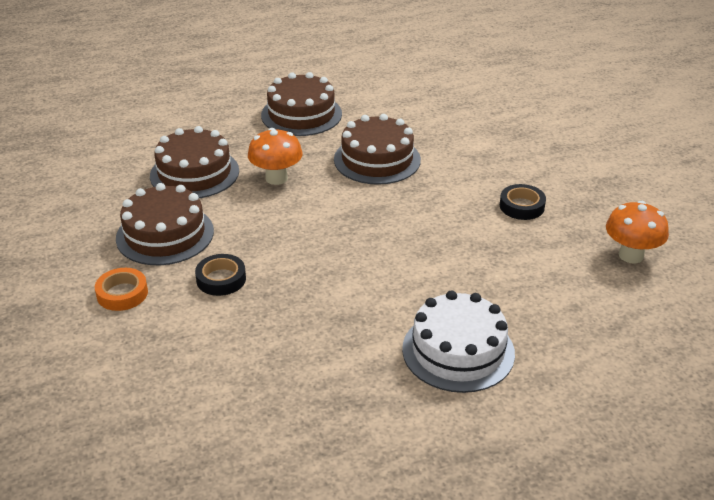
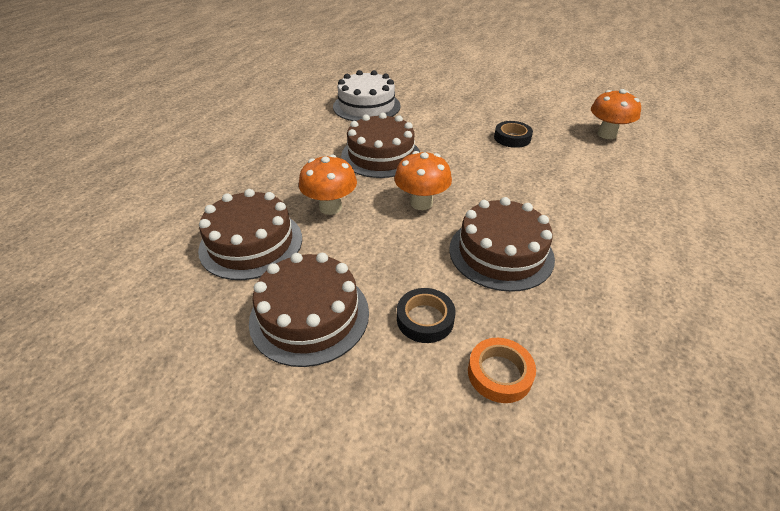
camera: 45 degrees left, 5 degrees up
(122, 293) = (361, 408): orange tape -> orange tape (499, 373)
(301, 114) = (273, 152): brown cake -> brown cake (501, 253)
(343, 212) = (421, 203): none -> orange mushroom
(458, 351) = (652, 249): white cake -> white cake (366, 106)

